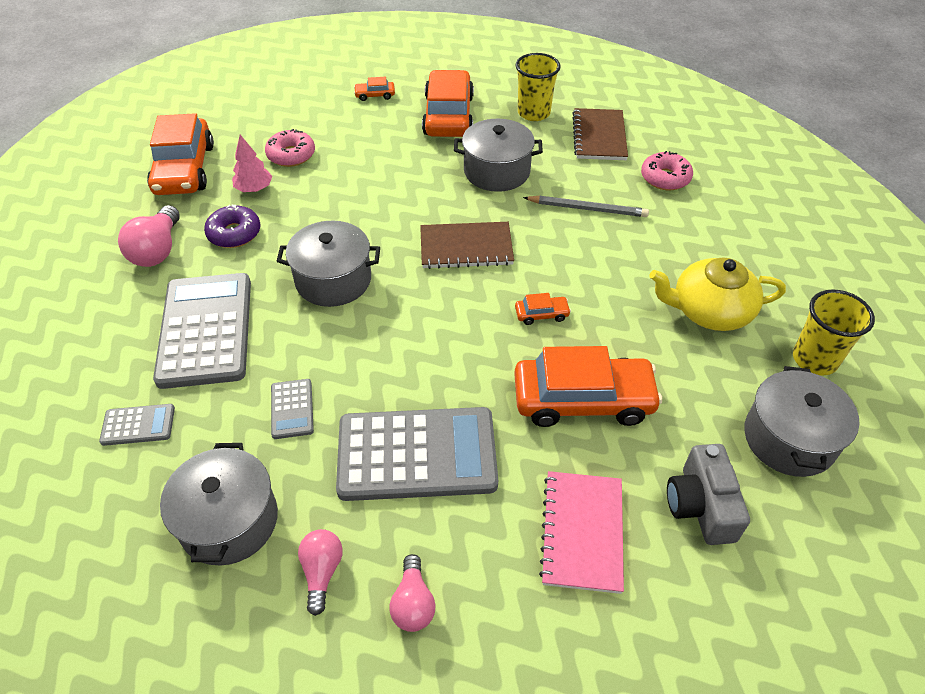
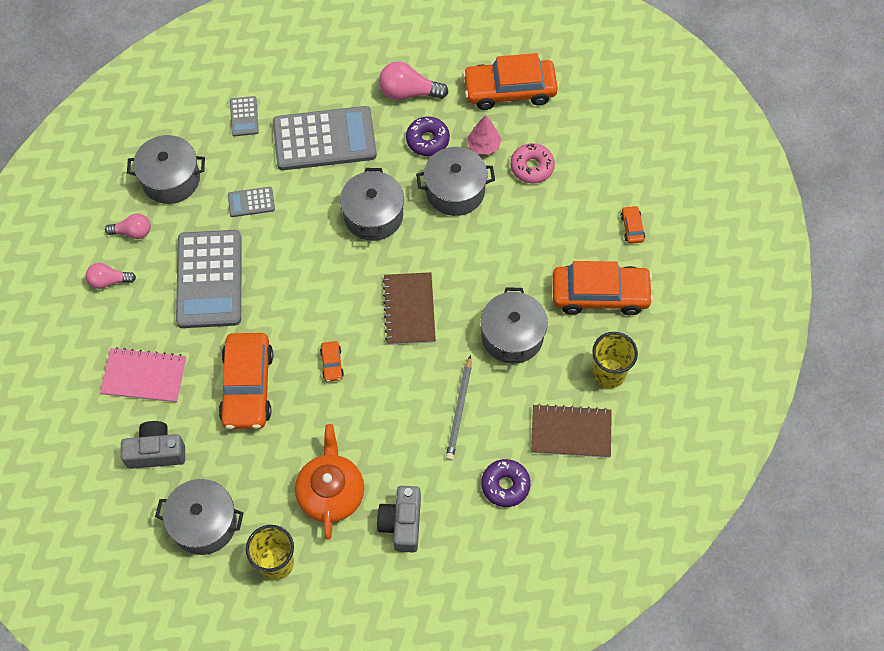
camera: 90 degrees right, 15 degrees up
(311, 211) = (455, 191): none -> grey pot
(665, 178) = (505, 485): pink donut -> purple donut
(709, 311) = (331, 492): yellow teapot -> orange teapot
(729, 251) = (402, 523): none -> grey camera

